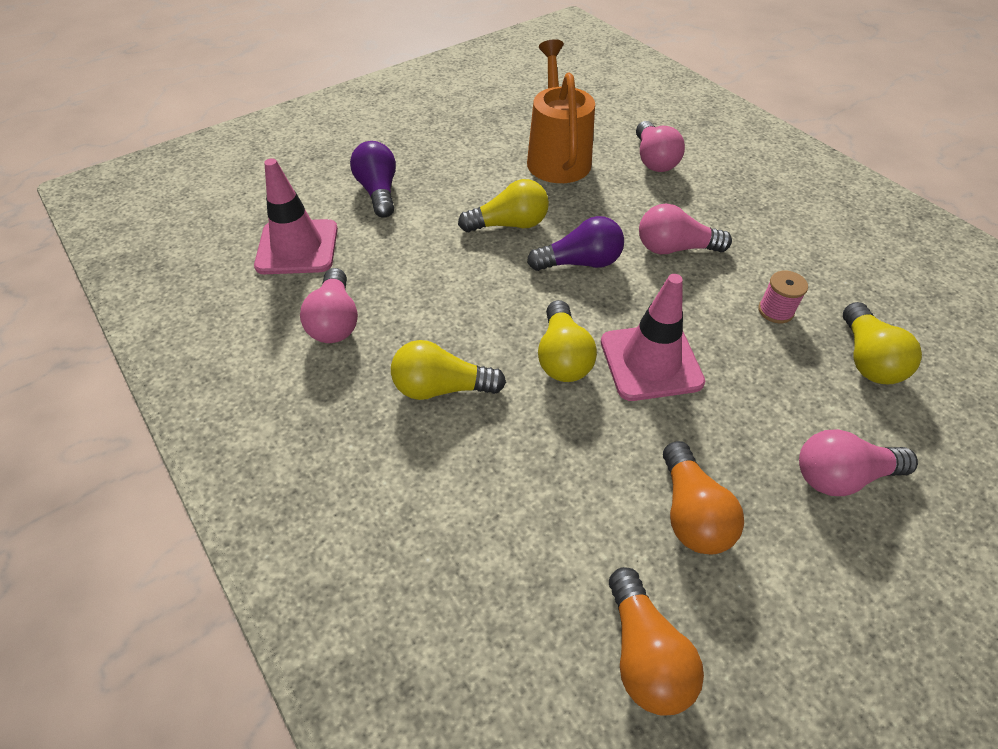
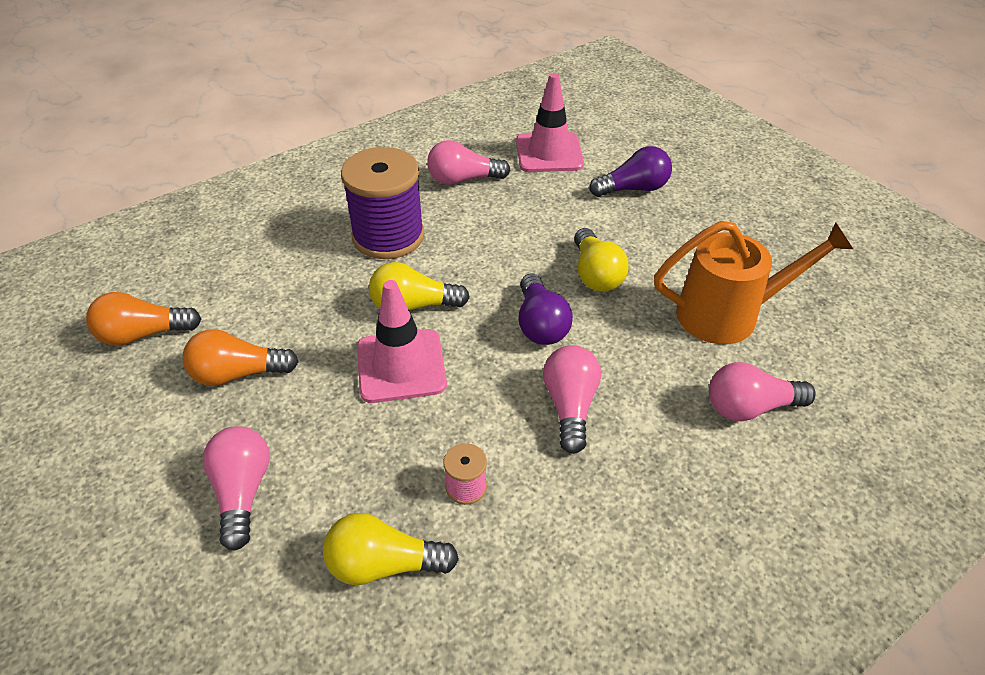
camera: 90 degrees right, 5 degrees down
(441, 388) = (388, 236): yellow light bulb -> purple spool

